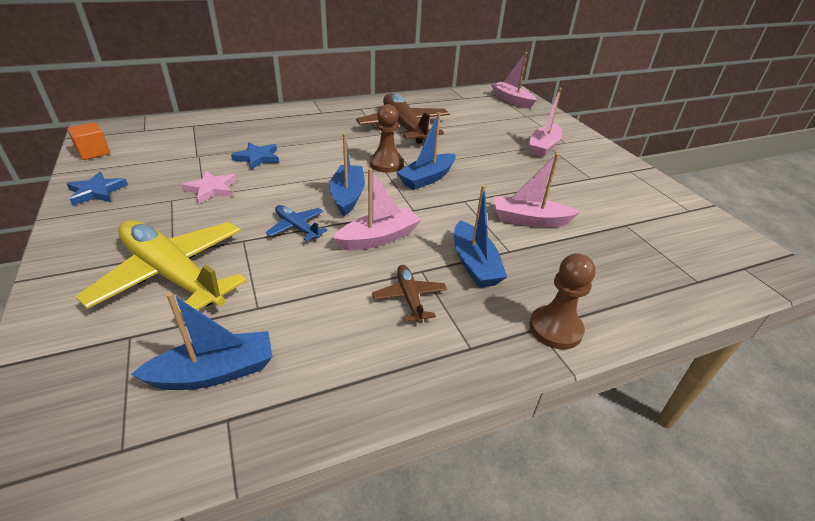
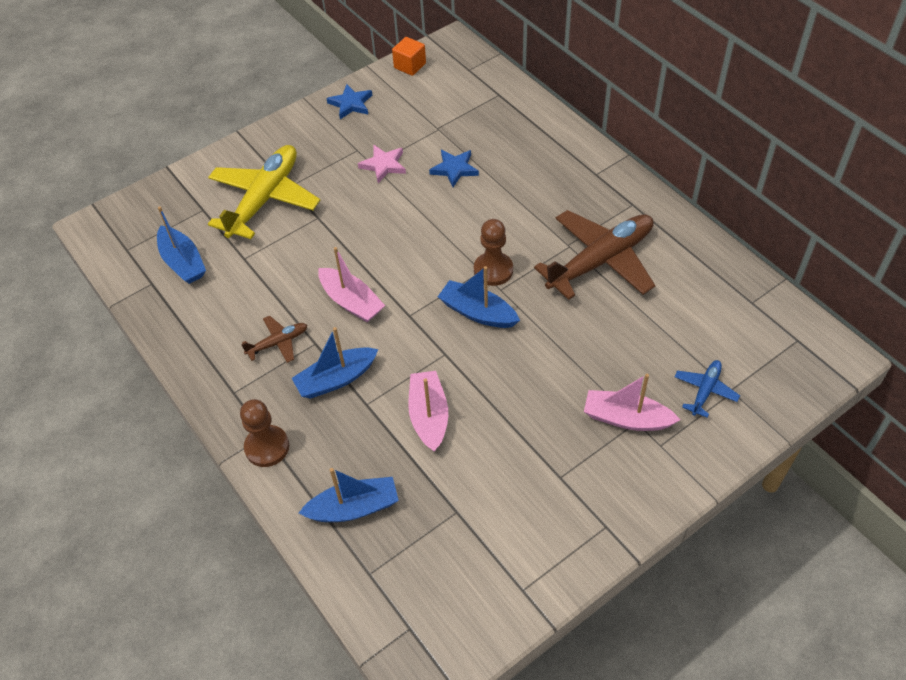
camera: 80 degrees right, 15 degrees up
(297, 227) = (347, 242): blue plane -> blue plane (705, 390)
(348, 196) = (412, 259): blue boat -> blue boat (353, 508)
(511, 100) = (786, 364): pink boat -> none

